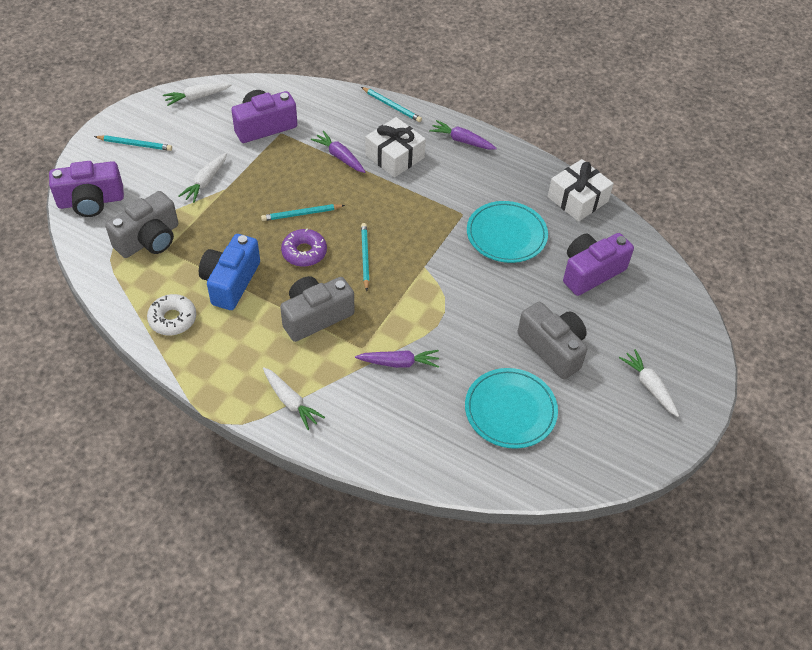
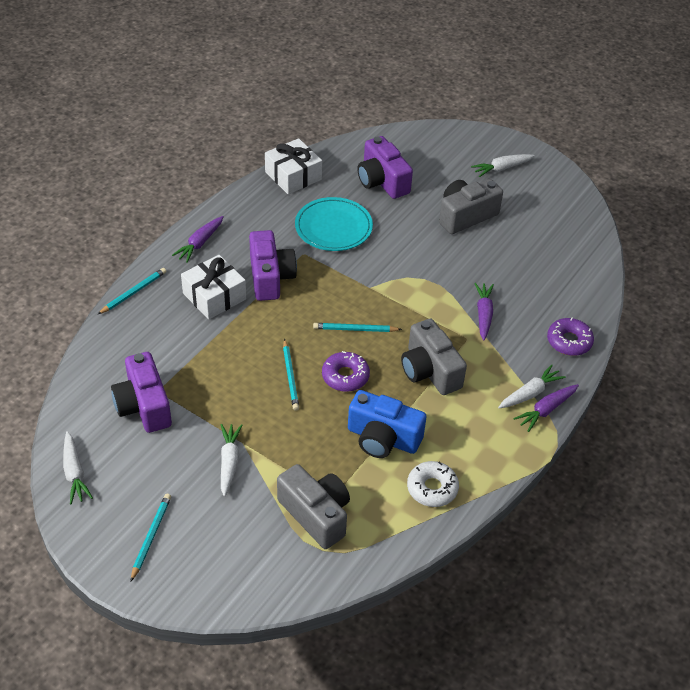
camera: 85 degrees left, 5 degrees down
(91, 201) = (247, 579): purple camera -> purple camera (270, 277)
(205, 182) = (229, 462): white carrot -> white carrot turned 120 degrees counterclockwise
(339, 157) = (207, 341): purple carrot -> purple carrot (546, 410)
(368, 442) = (569, 341): none -> purple donut
(510, 410) = (530, 249): turquoise plate -> none

